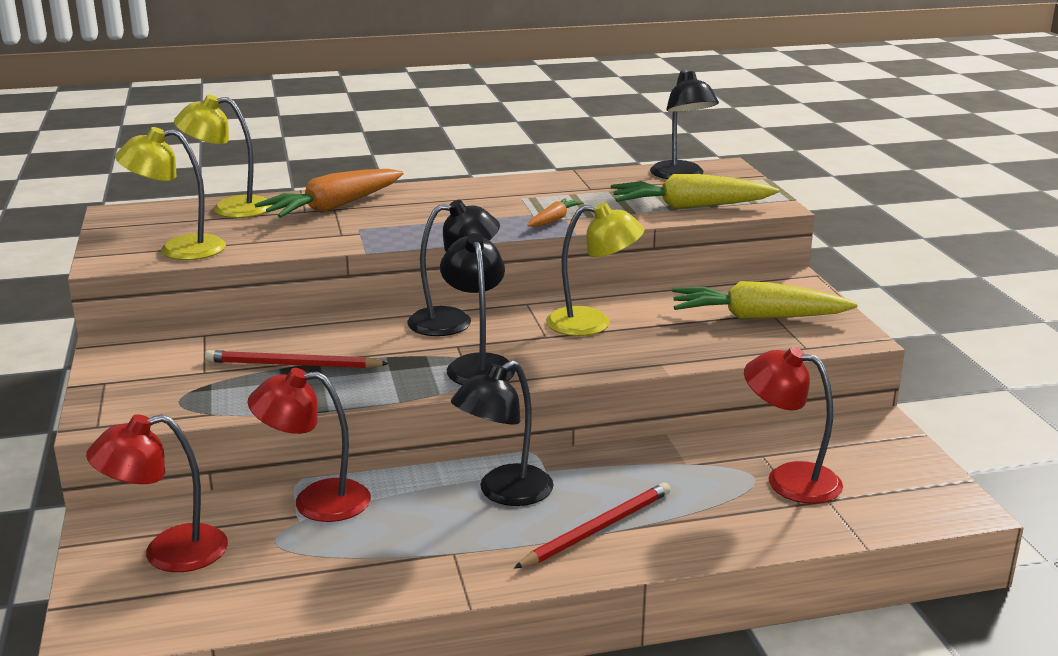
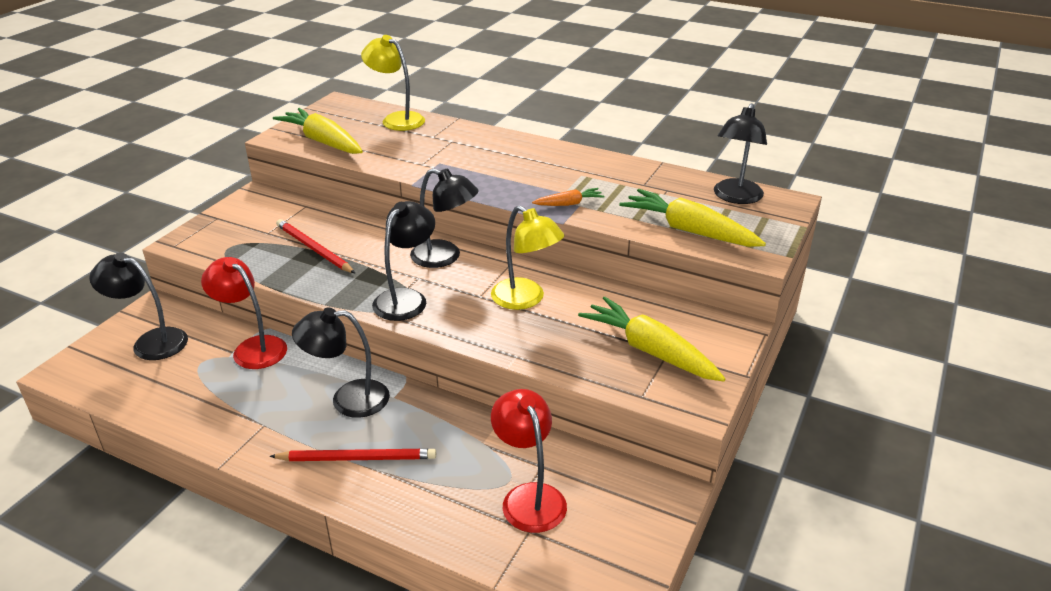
camera: 40 degrees right, 10 degrees up
(168, 553) = (151, 342): red lamp -> black lamp
(178, 249) = (323, 142): yellow lamp -> yellow carrot
(333, 207) = (453, 139): orange carrot -> none

